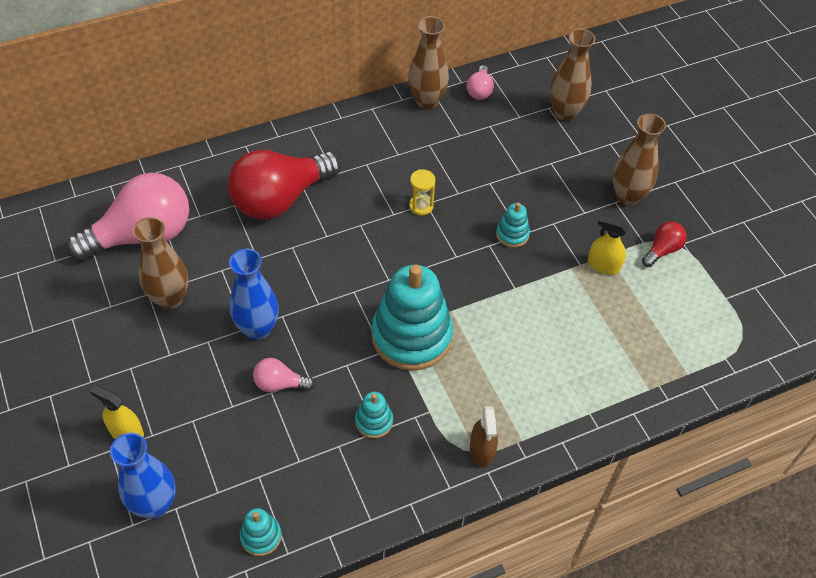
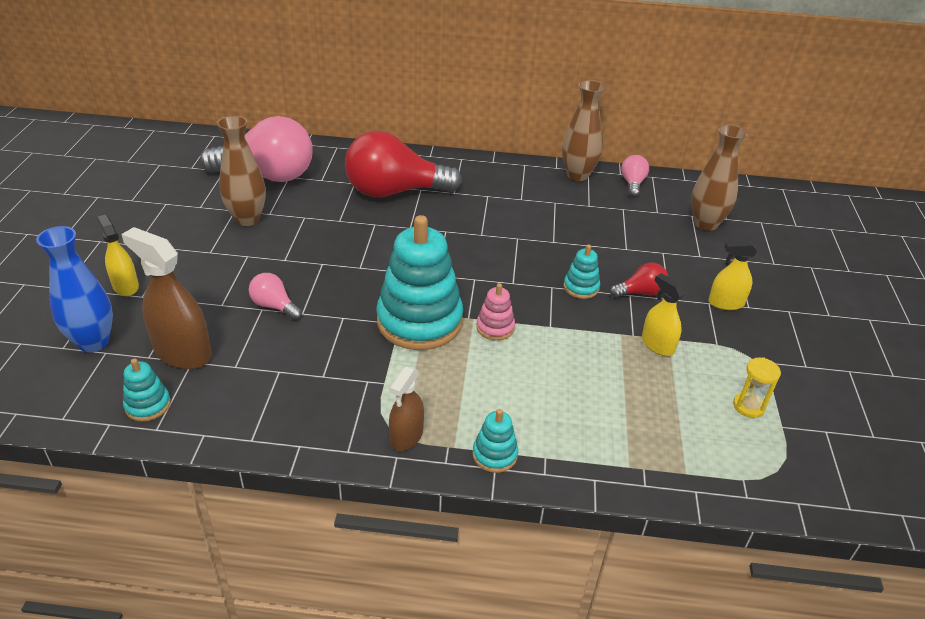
camera: 30 degrees right, 15 degrees down
(243, 472) = (182, 352): none -> brown spray bottle
(257, 329) = (294, 263): blue vase -> none
(374, 421) = (327, 367): turquoise stacking toy -> turquoise stacking toy (494, 455)
(421, 206) = (511, 238): yellow hourglass -> yellow hourglass (748, 406)
(474, 311) = (495, 327): none -> pink stacking toy
(479, 90) = (632, 184): pink light bulb -> pink light bulb turned 150 degrees clockwise
(627, 196) = (726, 303): brown vase -> yellow spray bottle
(662, 250) = (733, 358): red light bulb -> red light bulb (640, 292)

